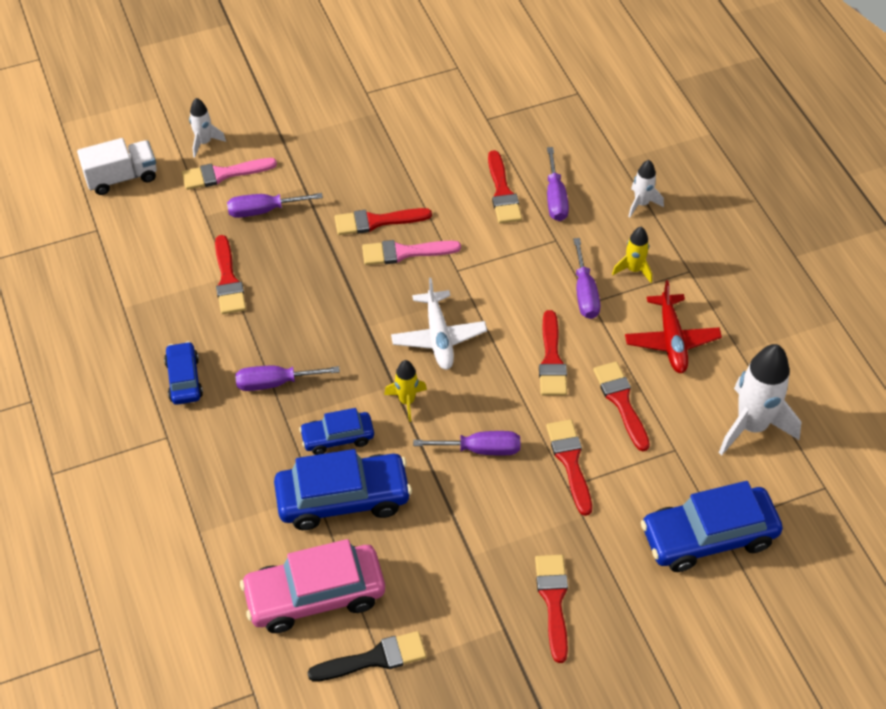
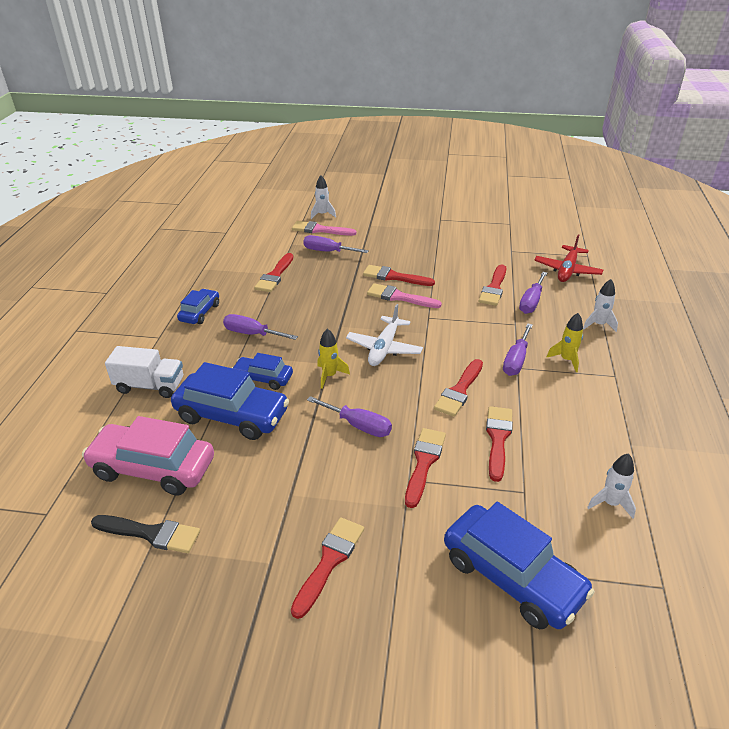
camera: 30 degrees right, 15 degrees down
(122, 177) = (262, 216): white truck -> white truck (150, 386)
(671, 340) = (570, 414): red plane -> red plane (567, 270)
(708, 537) = (512, 576): blue car -> blue car turned 150 degrees counterclockwise
(751, 426) = (610, 503): white rocket -> white rocket, size x0.52

